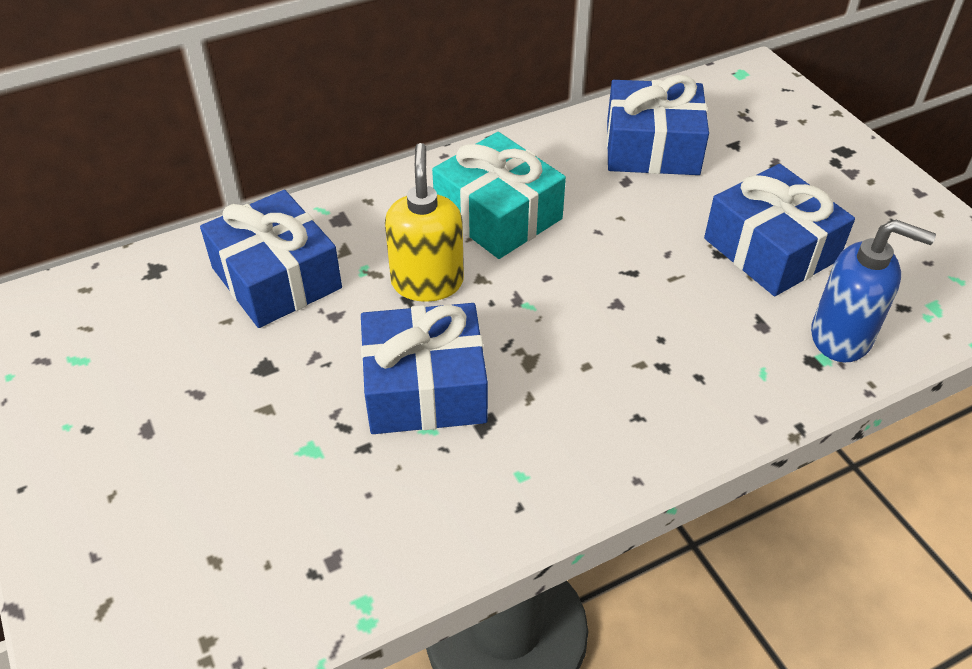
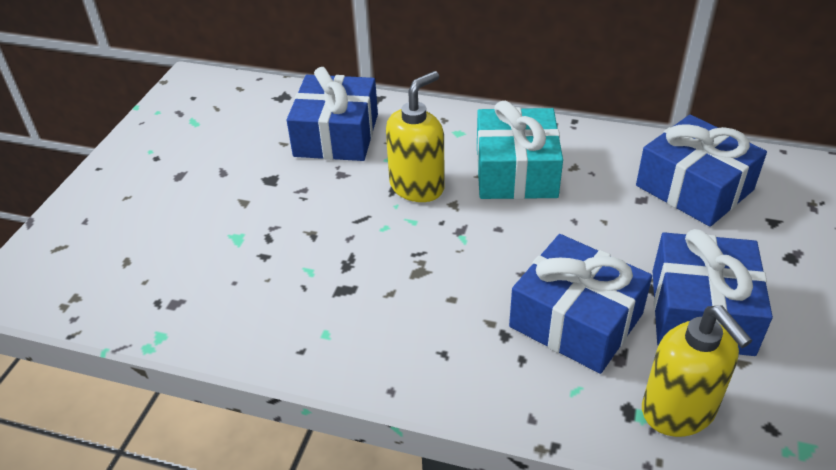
camera: 45 degrees right, 5 degrees down
(425, 387) = (337, 246): blue gift -> blue gift (576, 320)
(841, 337) = (678, 411): blue soap dispenser -> yellow soap dispenser

